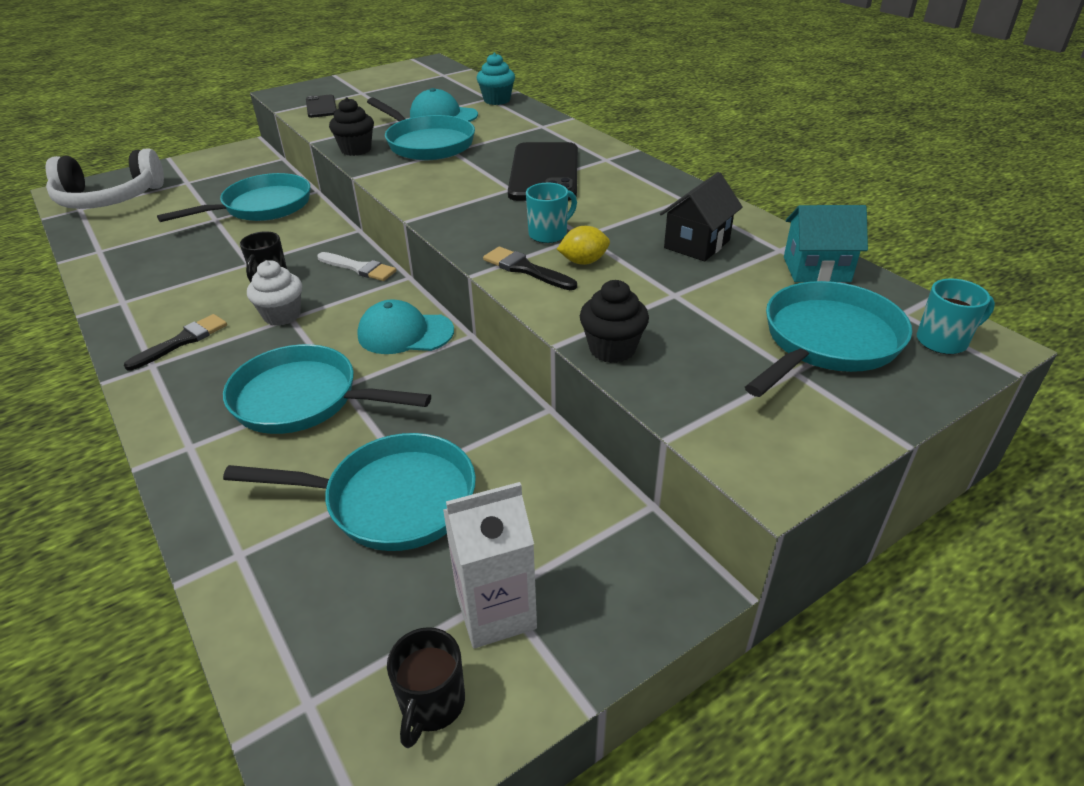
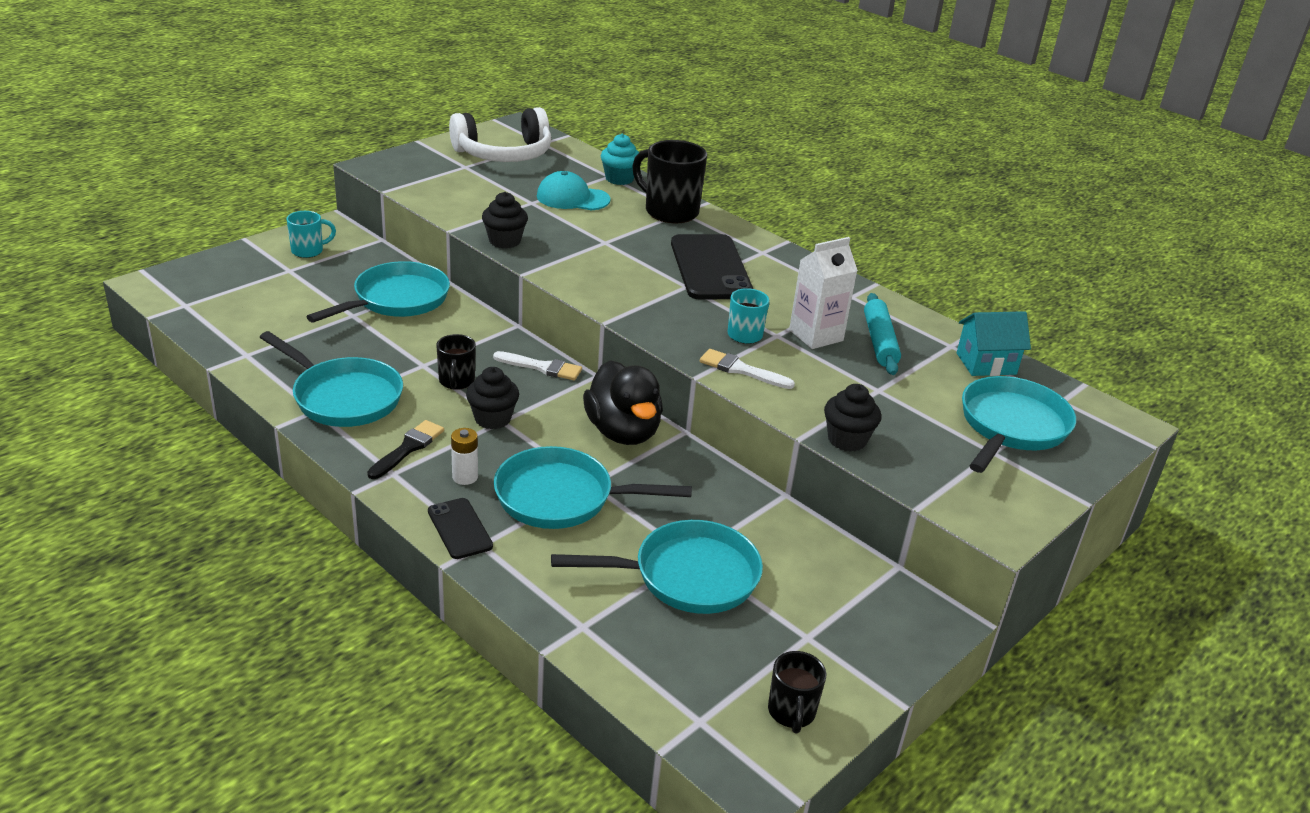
camera: 15 degrees left, 5 degrees down
(109, 198) = (211, 292): white headphones -> white headphones (504, 154)
(218, 372) = (465, 477): none -> white battery
(282, 315) = (492, 419): white cupcake -> black cupcake
(321, 107) = (432, 185): black phone -> black phone (460, 529)
(405, 333) = (623, 432): turquoise cap -> black duck
(427, 144) = (575, 234): turquoise pan -> turquoise pan (343, 397)
(496, 611) = (810, 650): white carton -> white carton (816, 335)
(525, 269) = (741, 370): black brush -> white brush
(530, 125) = (670, 211): none -> black mug
(583, 262) = (789, 361): yellow lemon -> none
(697, 244) = (879, 342): black house -> turquoise rolling pin
(943, 341) = (1097, 423): turquoise mug -> turquoise mug (308, 251)

